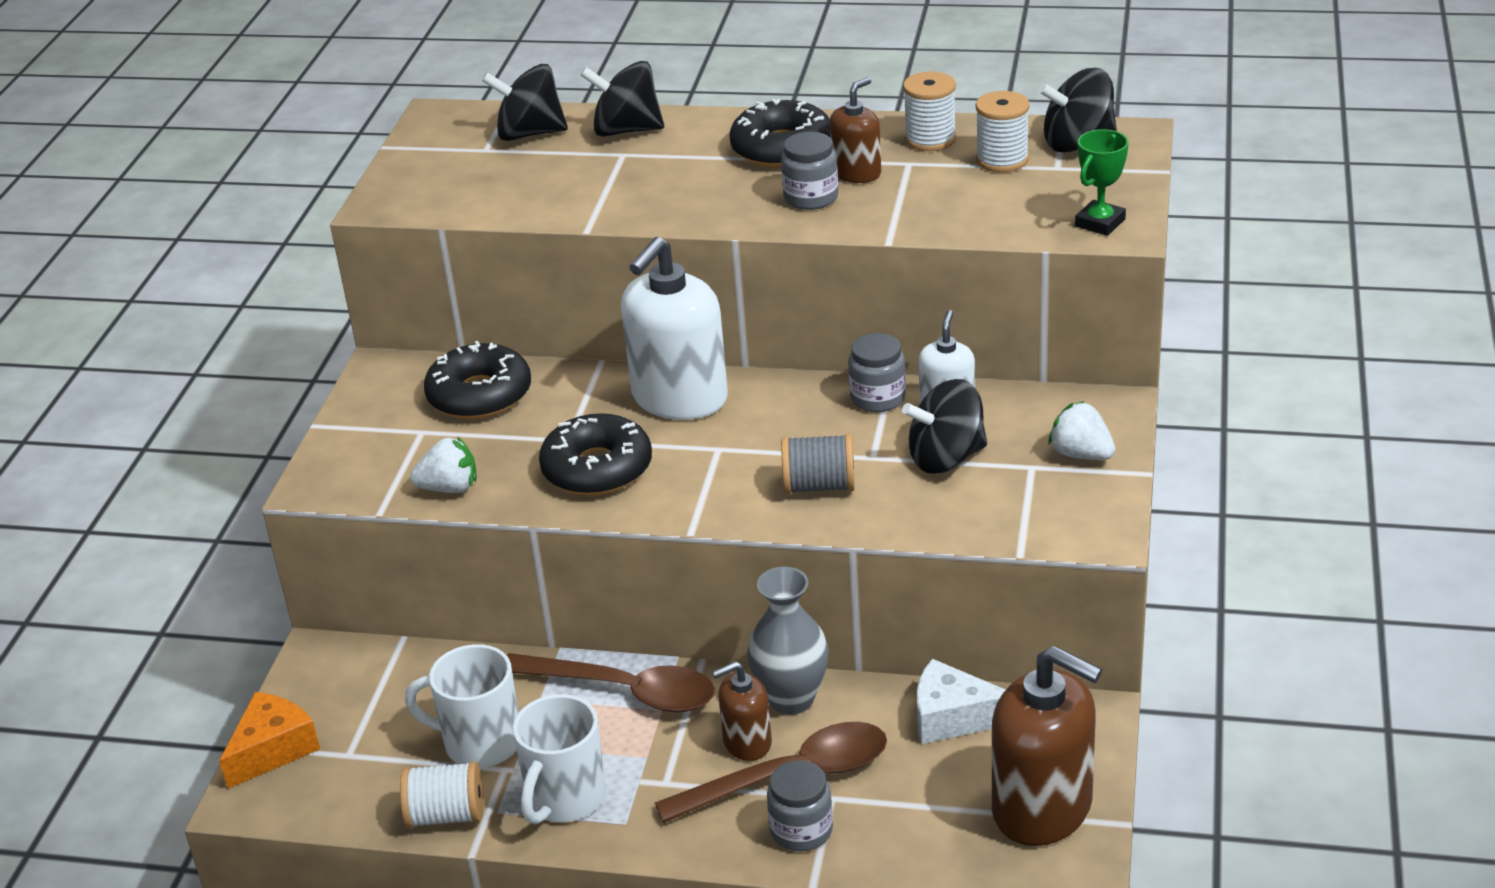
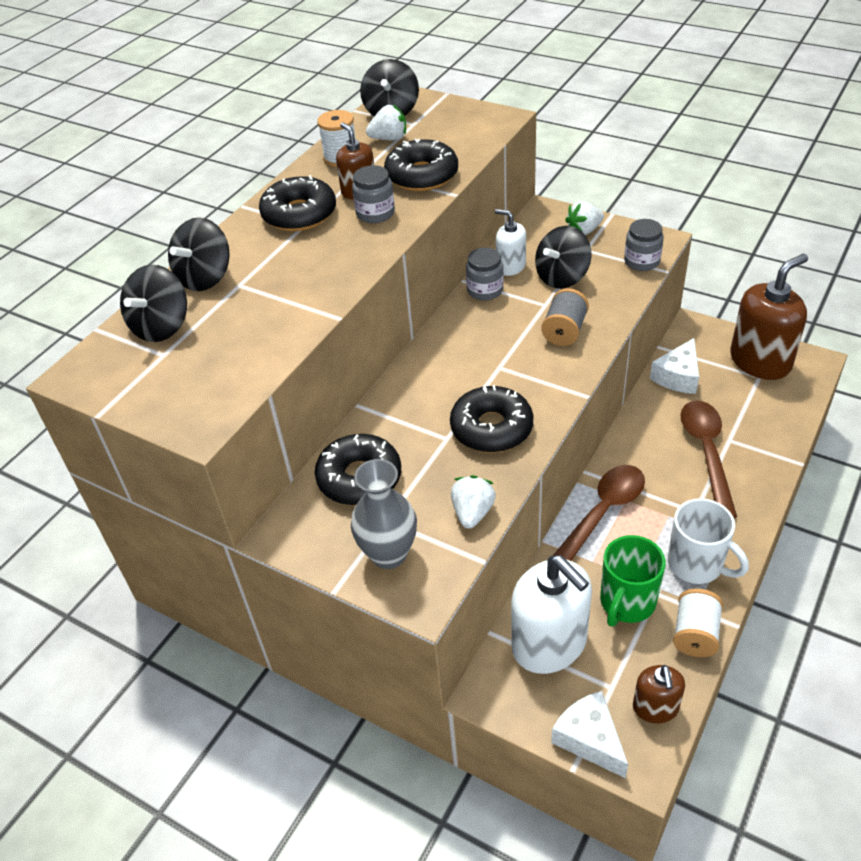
camera: 70 degrees left, 10 degrees up
(273, 749) = (589, 739): orange cheese -> white cheese
(480, 743) = (626, 602): white mug -> green mug
(679, 398) = (430, 374): white soap dispenser -> white soap dispenser (549, 644)
(747, 742) = (670, 466): brown soap dispenser -> brown soap dispenser (655, 707)
(791, 699) = (638, 438): grey vase -> grey vase (388, 554)
(801, 830) = (754, 458): grey jar -> grey jar (642, 261)
(920, 207) = (422, 175): none -> black donut
(946, 458) = (562, 277): black spinning top -> black spinning top turned 45 degrees clockwise
(1002, 160) = (389, 139): white spool -> white strawberry
(1100, 223) = (488, 122): green trophy -> none

